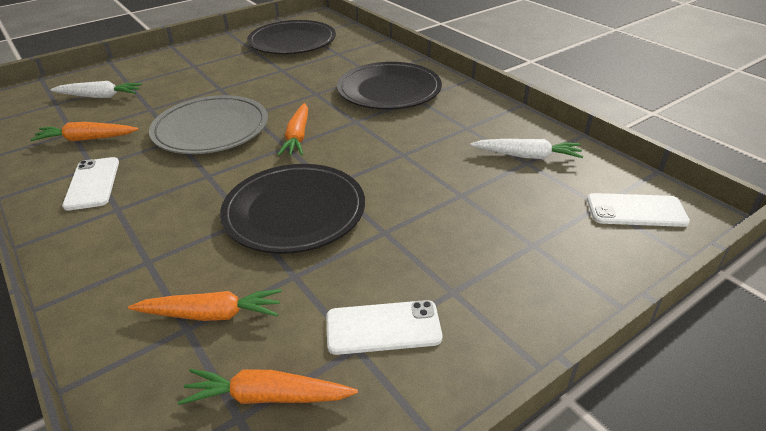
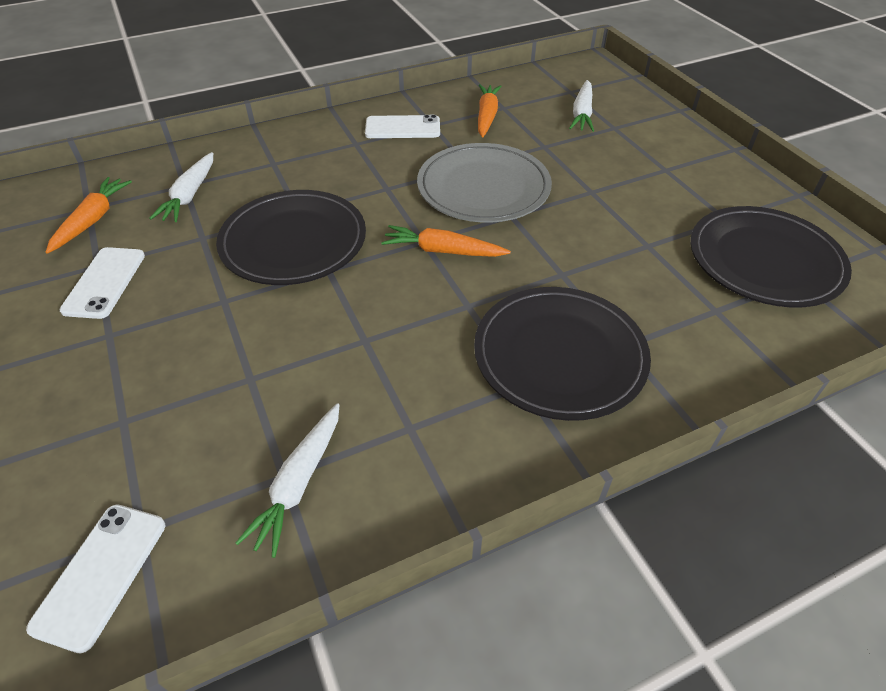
camera: 100 degrees right, 10 degrees up
(211, 314) = (190, 195): orange carrot -> white carrot

